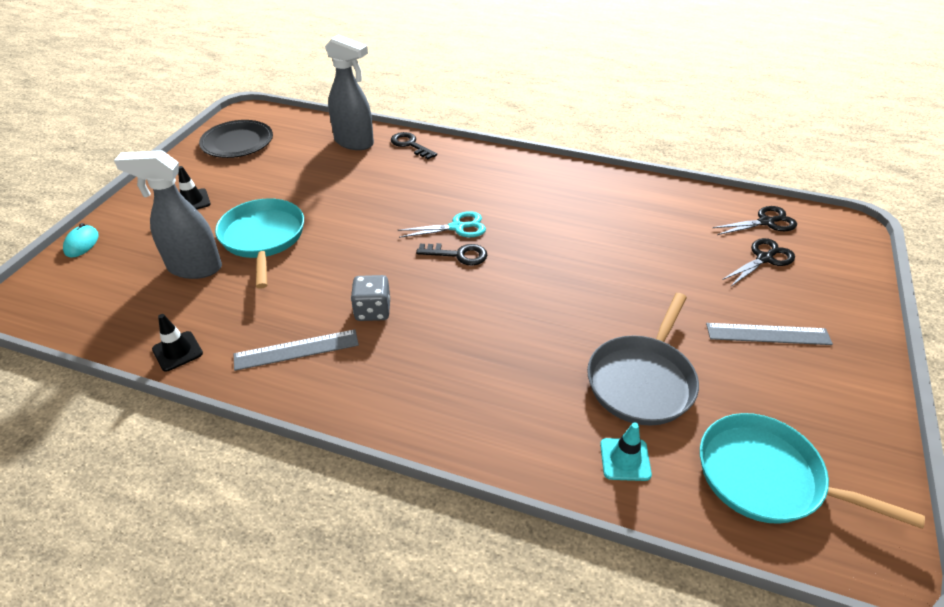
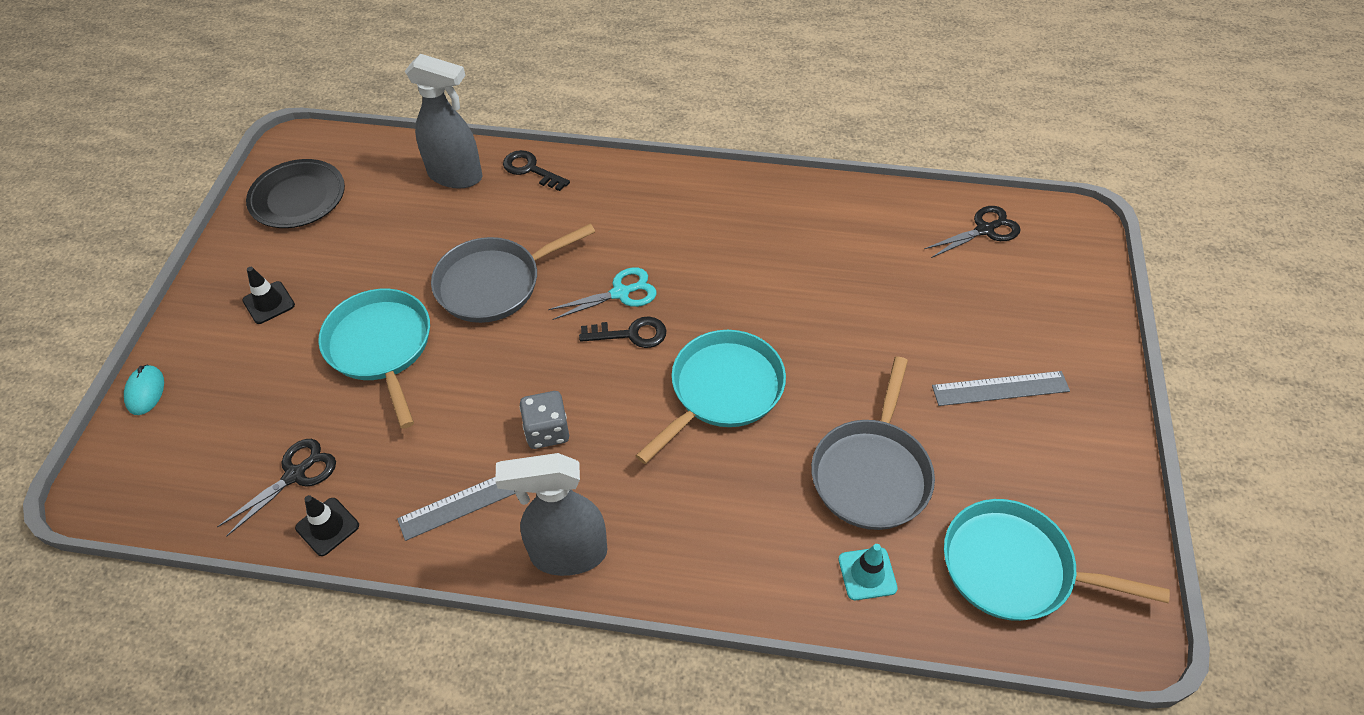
camera: 10 degrees left, 10 degrees up
(194, 268) = (307, 405): grey spray bottle -> grey spray bottle (568, 554)
(361, 209) = (494, 283): none -> grey pan
(524, 302) = (722, 390): none -> turquoise pan
(764, 258) = (987, 284): black scissors -> black scissors (295, 475)

